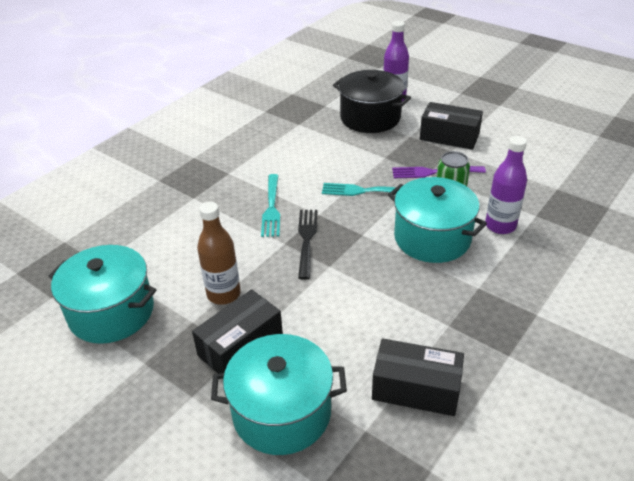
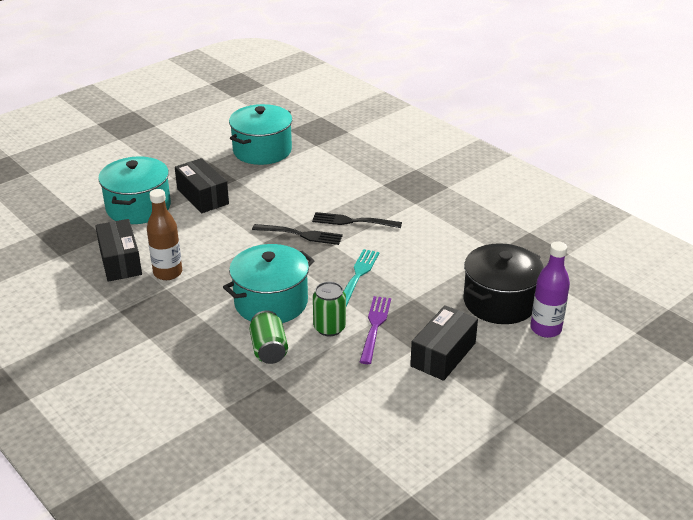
camera: 100 degrees right, 5 degrees down
(224, 294) = (256, 193): brown bottle -> brown bottle (168, 273)
(271, 207) = (353, 221): turquoise fork -> black fork
(416, 389) = (120, 261): black box -> black box turned 45 degrees counterclockwise
(500, 226) = (269, 349): purple bottle -> green can

